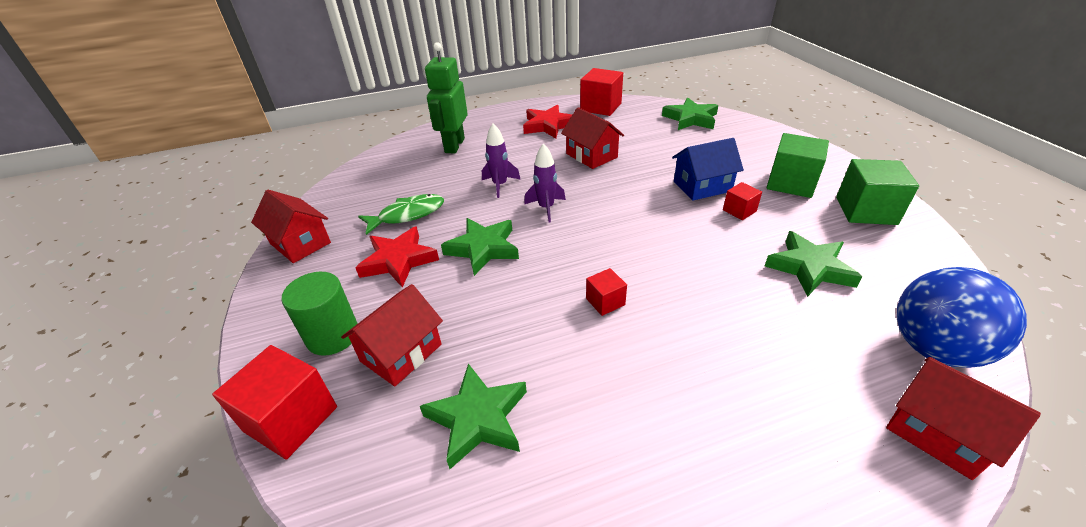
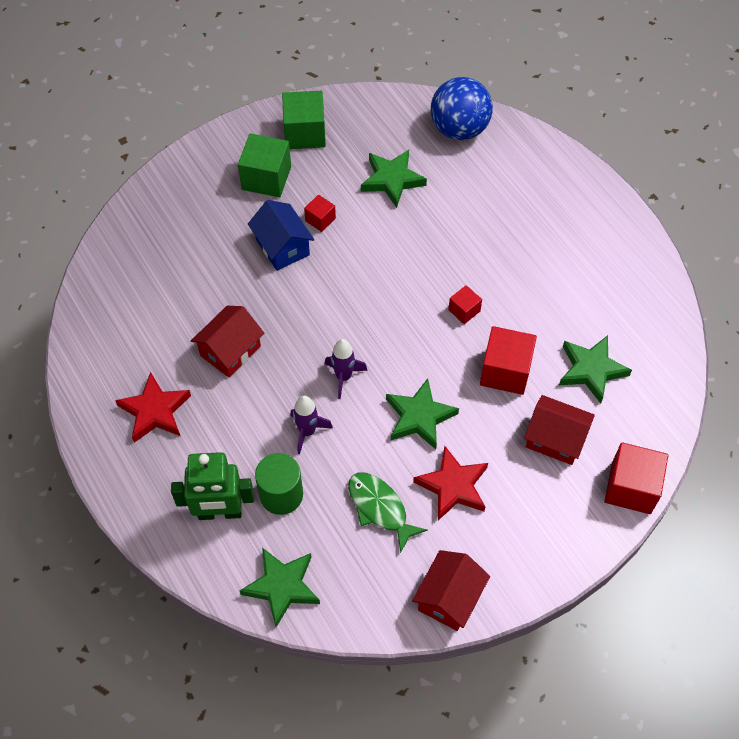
camera: 105 degrees left, 20 degrees up
(333, 335) = (554, 499): green cylinder -> green cylinder (281, 494)
(601, 107) = (95, 357): red cube -> red cube (505, 371)
(690, 119) = (128, 257): green star -> green star (282, 587)
(938, 432) = (524, 143): red house -> none

